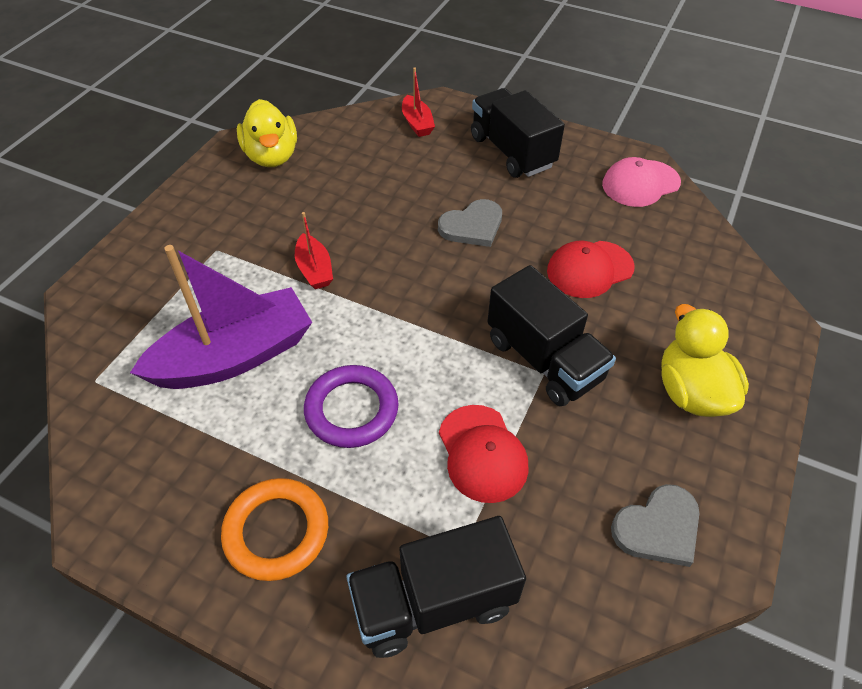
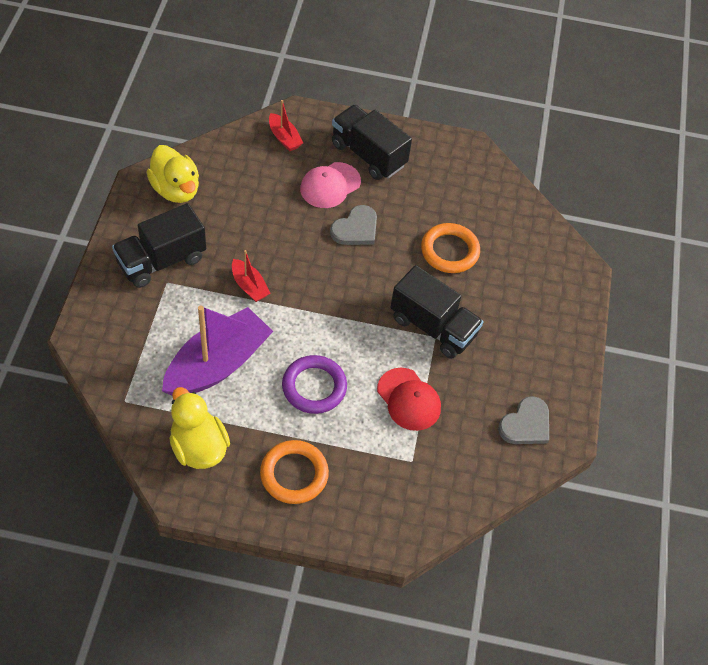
camera: 20 degrees left, 5 degrees up
(433, 602) = (403, 494): black truck -> black truck (161, 261)
(589, 269) = (449, 251): red cap -> orange ring
(640, 183) = (472, 169): pink cap -> pink cap (330, 185)
(691, 392) = (533, 332): yellow duck -> yellow duck (198, 447)

